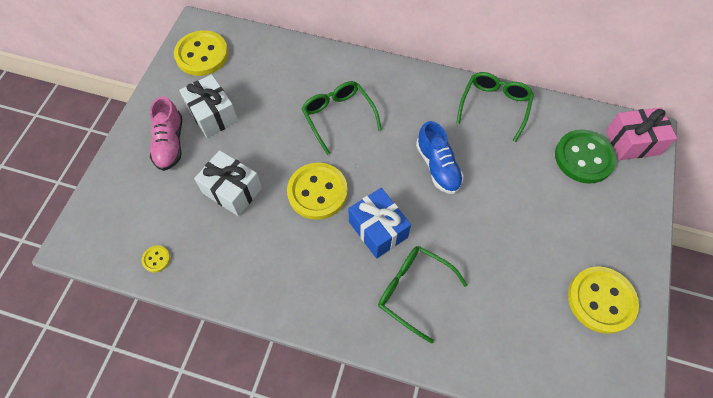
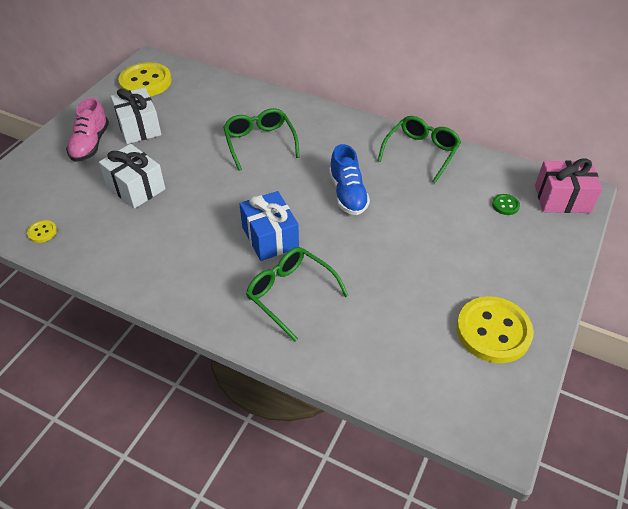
camera: 10 degrees right, 15 degrees down
(317, 192) = (219, 199): yellow button -> none
(584, 157) = (505, 205): green button -> green button, size x0.43

